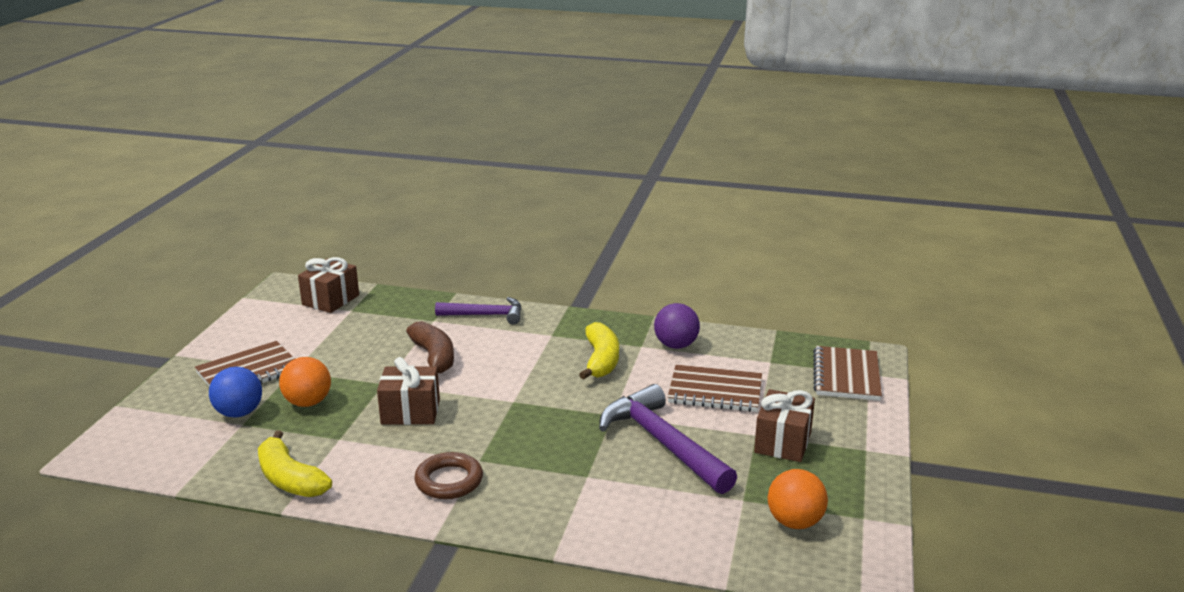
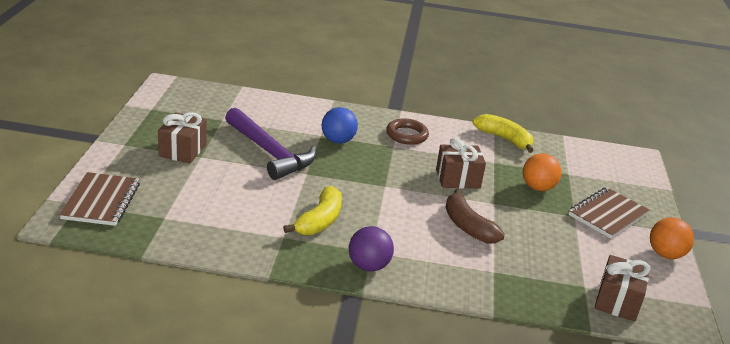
camera: 170 degrees right, 5 degrees up
(239, 413) = (578, 181): blue ball -> blue ball (338, 141)
(486, 315) = (445, 277): purple hammer -> none
(601, 360) = (320, 221): yellow banana -> yellow banana turned 150 degrees counterclockwise
(676, 345) = (250, 236): purple ball -> purple ball (368, 266)
(715, 391) = (223, 189): brown notebook -> none
(794, 522) = (194, 108): orange ball -> orange ball (665, 254)

